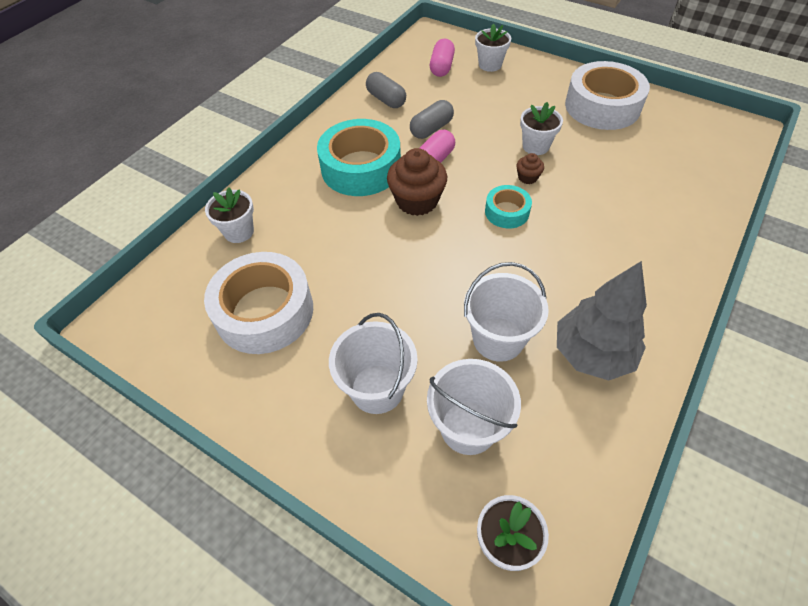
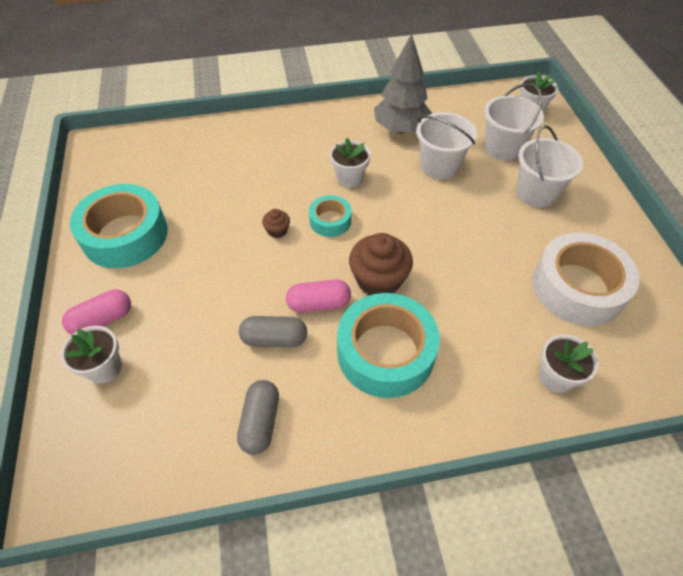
camera: 135 degrees left, 0 degrees up
(441, 67) = (145, 415): pink capsule -> pink capsule (102, 320)
(535, 146) = (230, 247): white flower pot -> white flower pot (349, 178)
(602, 106) = (125, 235): white tape -> turquoise tape

